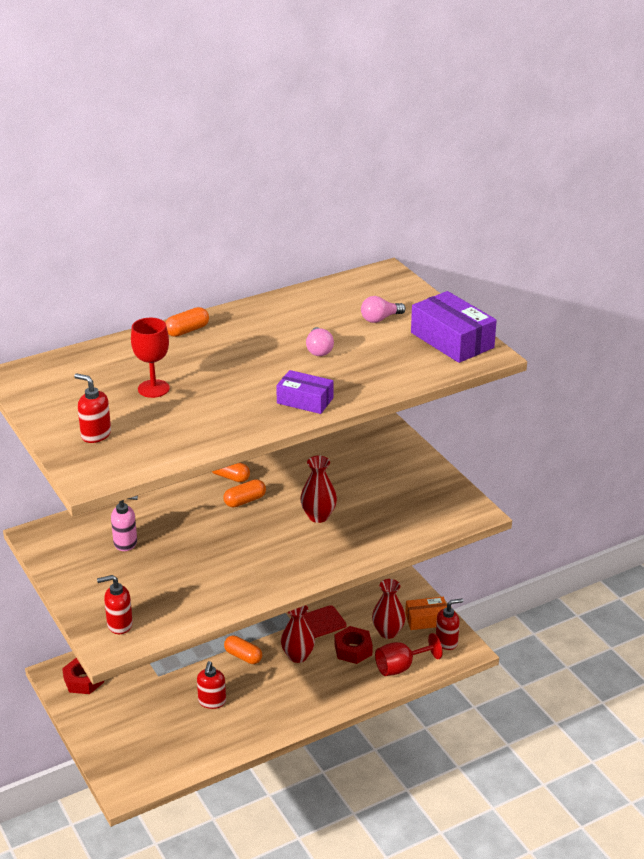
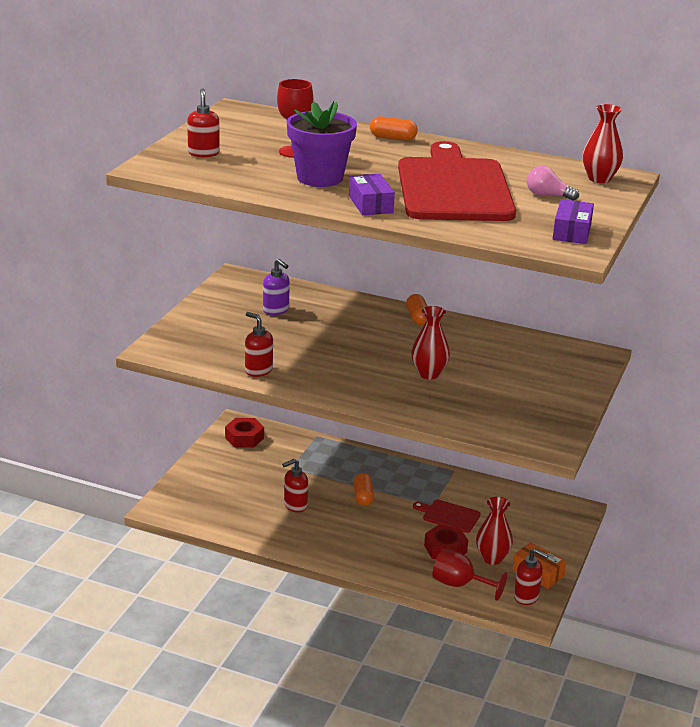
camera: 50 degrees right, 5 degrees down
(119, 625) = (182, 345): red soap dispenser -> red soap dispenser (258, 370)
(126, 543) = (276, 310): pink soap dispenser -> purple soap dispenser
(224, 400) = (320, 178): none -> purple flower pot
(245, 501) = (398, 336): orange capsule -> none
(298, 656) = (399, 523): red vase -> red vase (599, 179)
(319, 350) = (454, 188): pink light bulb -> red cutting board
(452, 340) = (572, 232): purple box -> purple box, size x0.62

